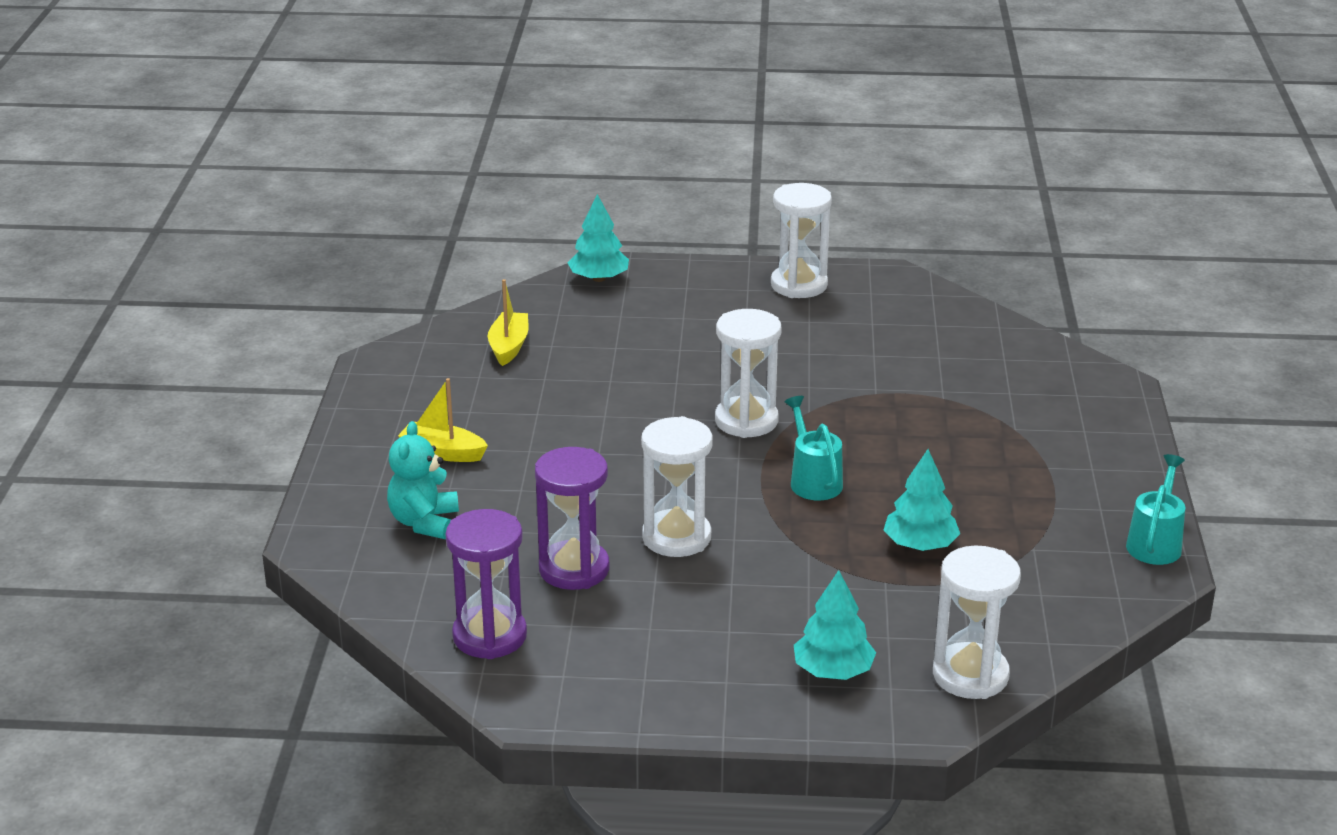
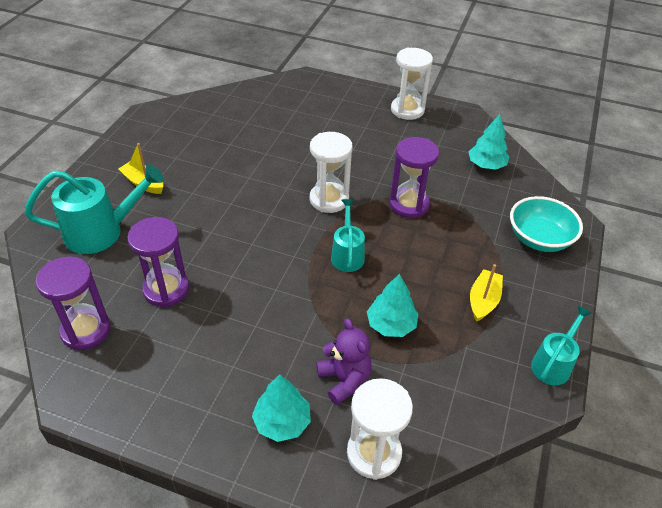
camera: 15 degrees right, 15 degrees up
(424, 522) = (102, 231): turquoise teddy bear -> turquoise watering can
(509, 346) = (222, 118): yellow boat -> yellow boat (483, 300)
(599, 278) = (297, 84): turquoise tree -> turquoise tree (486, 165)
(676, 537) = (241, 279): white hourglass -> none
(869, 406) = (409, 205): none -> purple hourglass
(890, 614) = (344, 380): none -> purple teddy bear
(1075, 412) = (539, 238): none -> turquoise bowl

